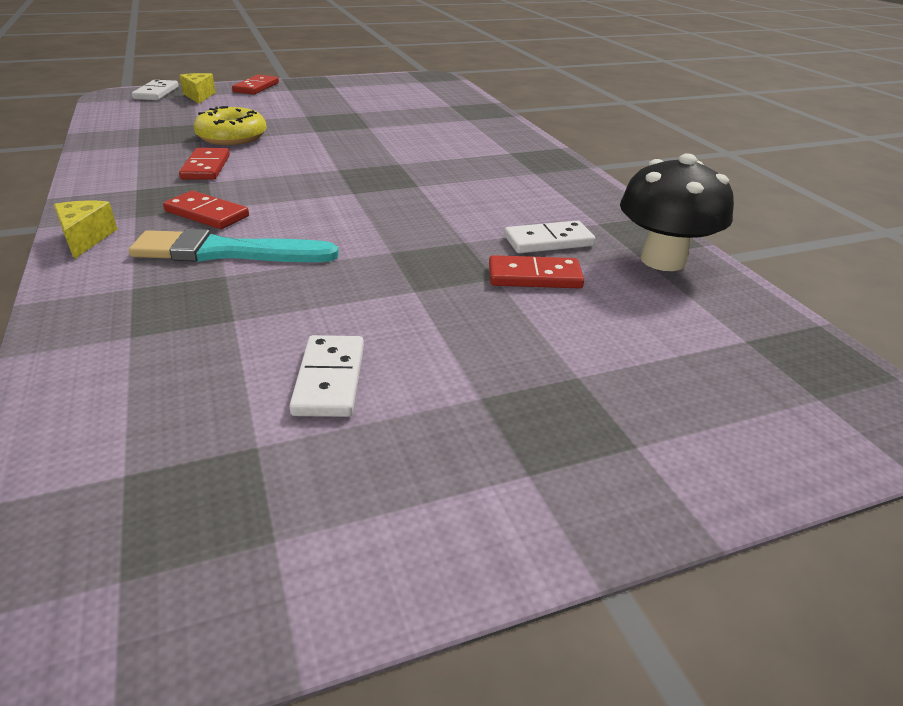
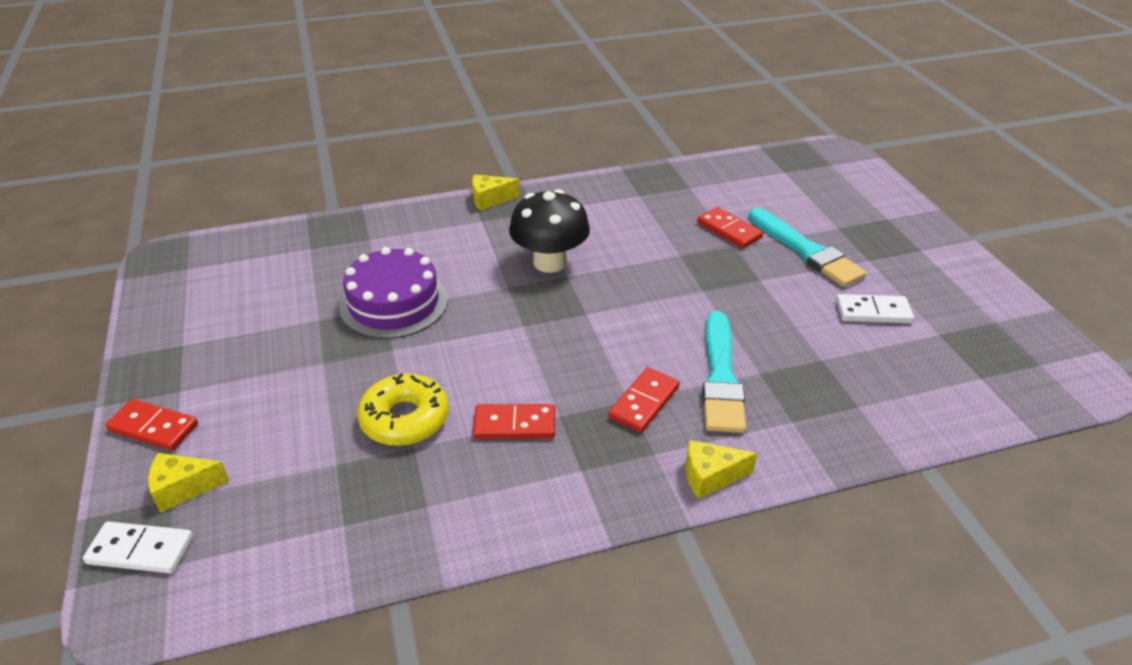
camera: 85 degrees left, 5 degrees up
(375, 129) = (394, 303): none -> purple cake
(495, 335) = (806, 250): none -> turquoise brush
(534, 277) = (729, 230): red domino -> red domino turned 45 degrees counterclockwise
(548, 241) = (674, 219): white domino -> none
(550, 155) = (490, 200): none -> yellow cheese
(663, 260) = (695, 180): black mushroom -> black mushroom (550, 262)

